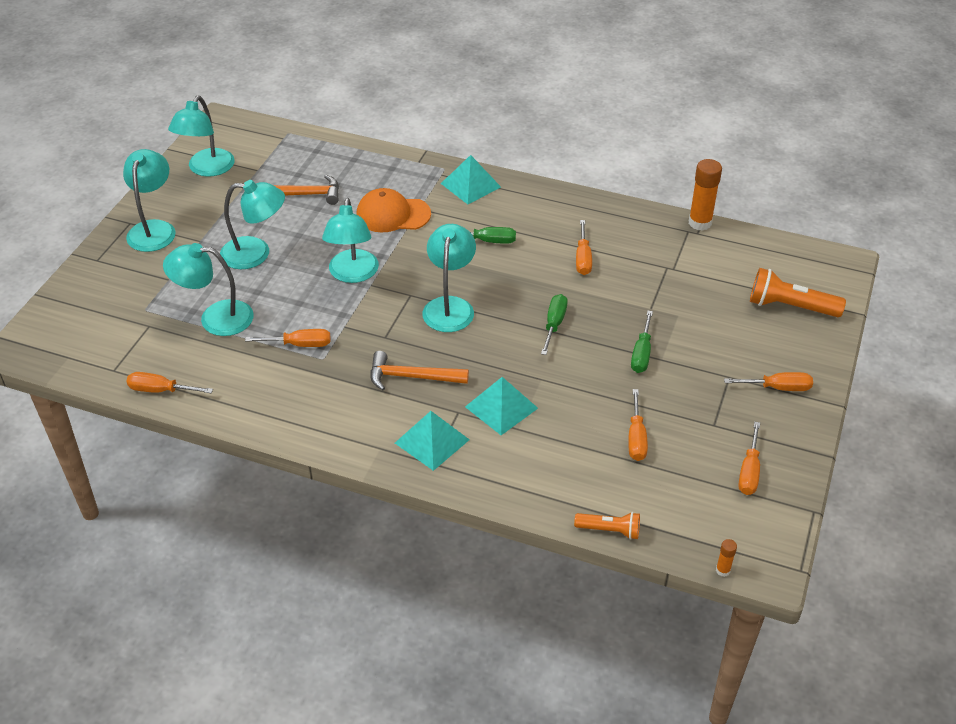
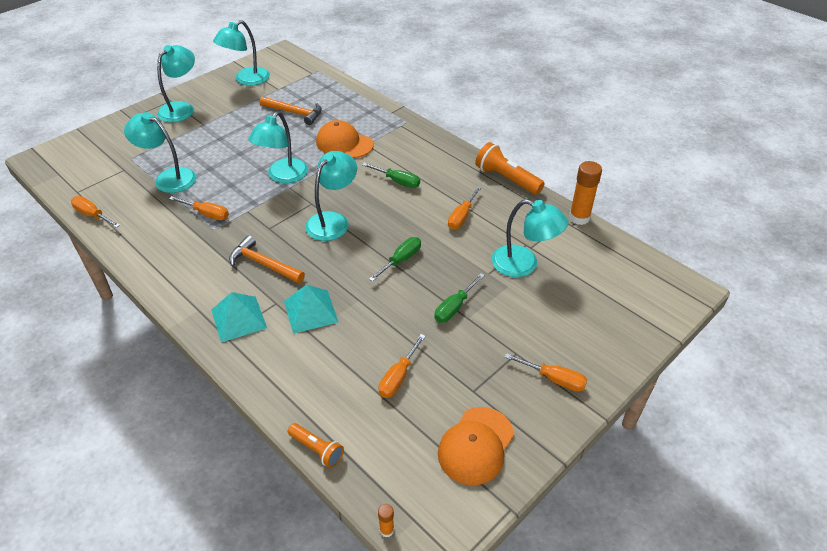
camera: 25 degrees right, 0 degrees up
(256, 253) = (231, 143): turquoise lamp -> turquoise lamp (524, 264)
(470, 185) = (416, 138): turquoise pyramid -> none
(749, 471) = (476, 445): orange screwdriver -> orange cap
(790, 307) = (613, 312): orange flashlight -> orange flashlight (506, 179)

